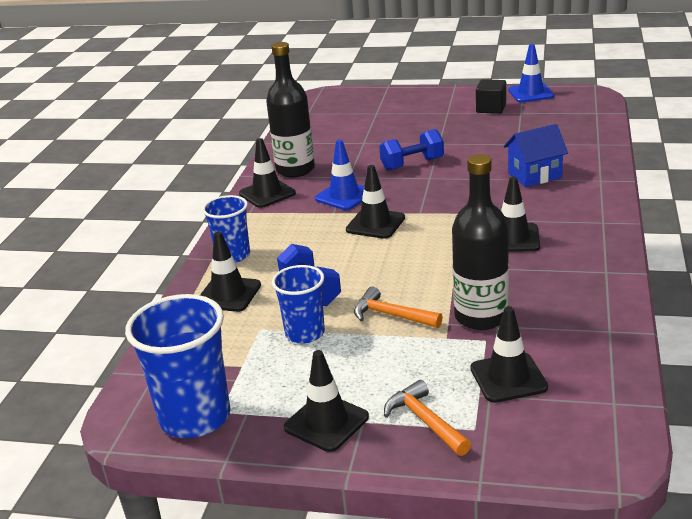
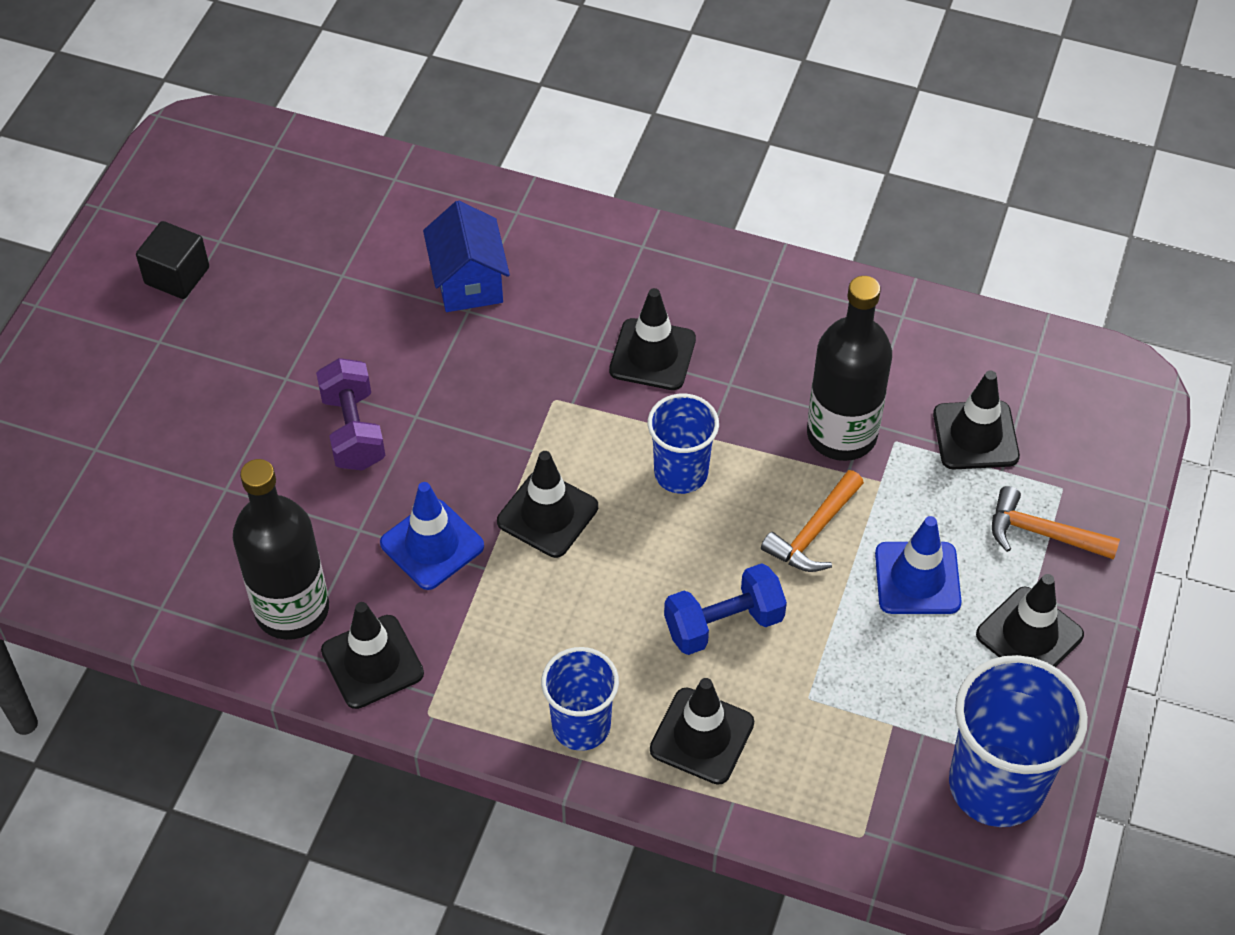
camera: 85 degrees left, 25 degrees up
(305, 333) = (832, 641): blue cup -> blue cup (681, 473)
(412, 164) = (353, 430): blue dumbbell -> purple dumbbell
(425, 421) = (1042, 533): orange hammer -> orange hammer turned 45 degrees clockwise
(531, 93) = (141, 206): blue traffic cone -> blue traffic cone (917, 578)

